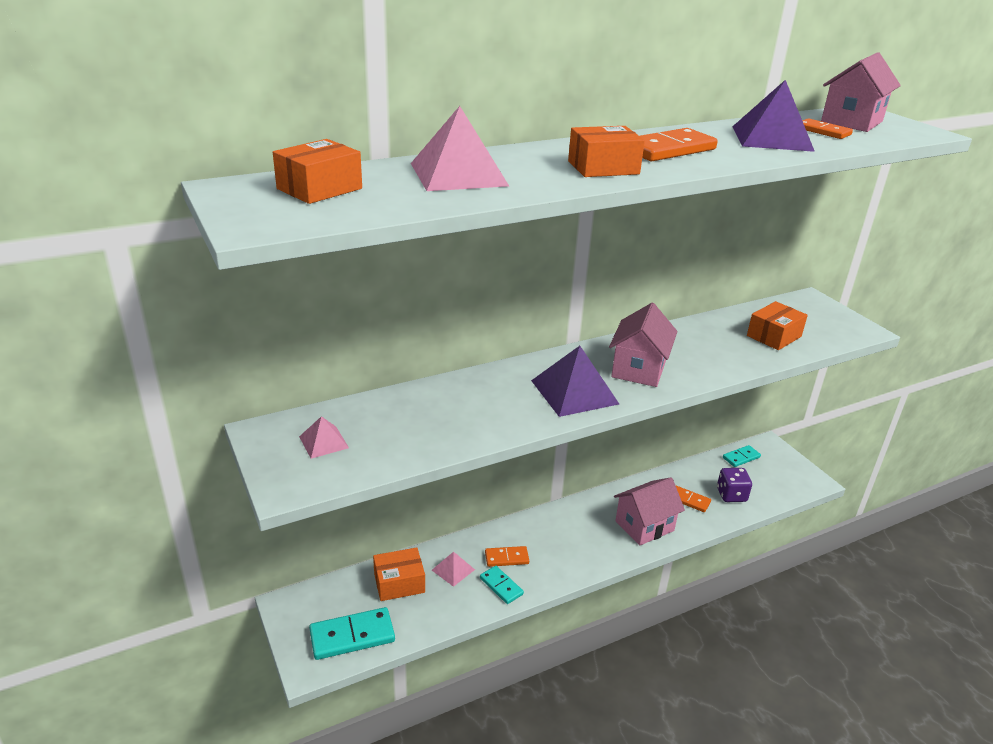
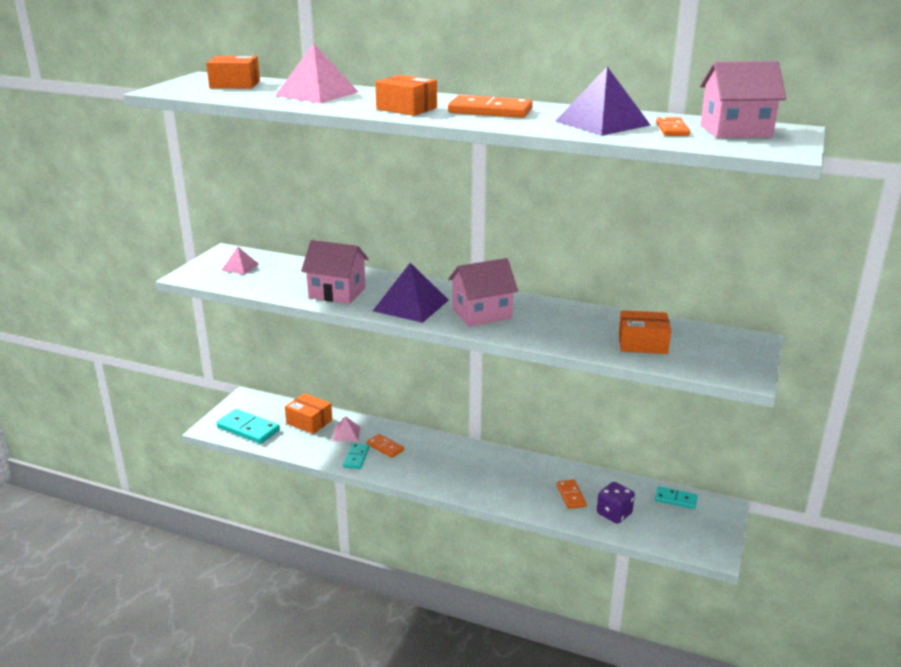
camera: 50 degrees right, 5 degrees down
(644, 526) = (506, 487): pink house -> pink house (337, 293)

